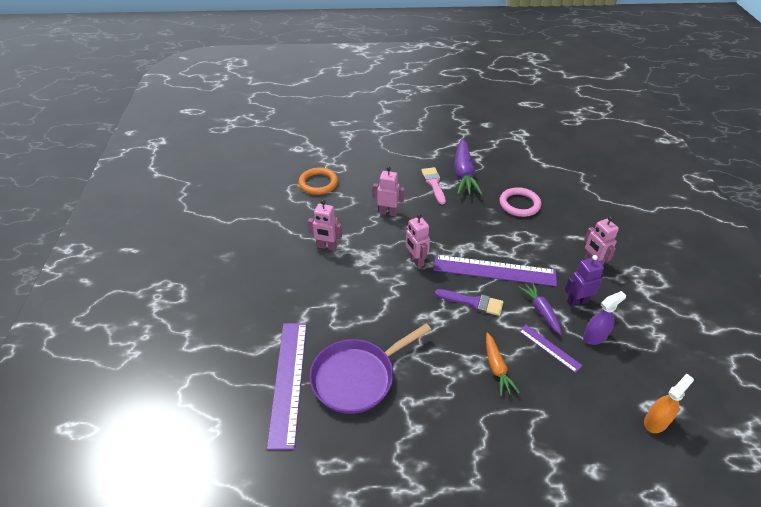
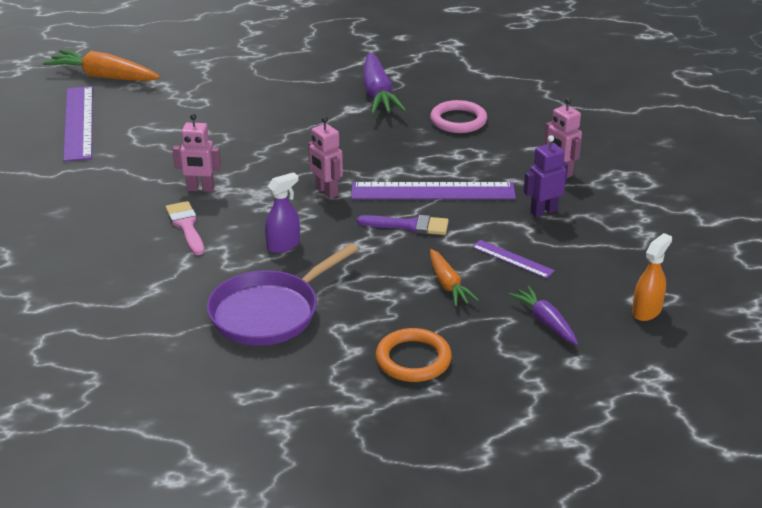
camera: 10 degrees left, 10 degrees down
(280, 139) = (103, 77): none -> orange carrot
(288, 381) = (178, 326): purple ruler -> purple ruler (78, 122)
(318, 183) = (172, 122): orange ring -> orange ring (413, 359)
(388, 212) = (278, 145): pink robot -> none
(434, 184) = (337, 108): pink brush -> pink brush (186, 226)
(540, 311) = (498, 225): purple carrot -> purple carrot (545, 321)
(595, 337) = (568, 242): purple spray bottle -> purple spray bottle (283, 245)

